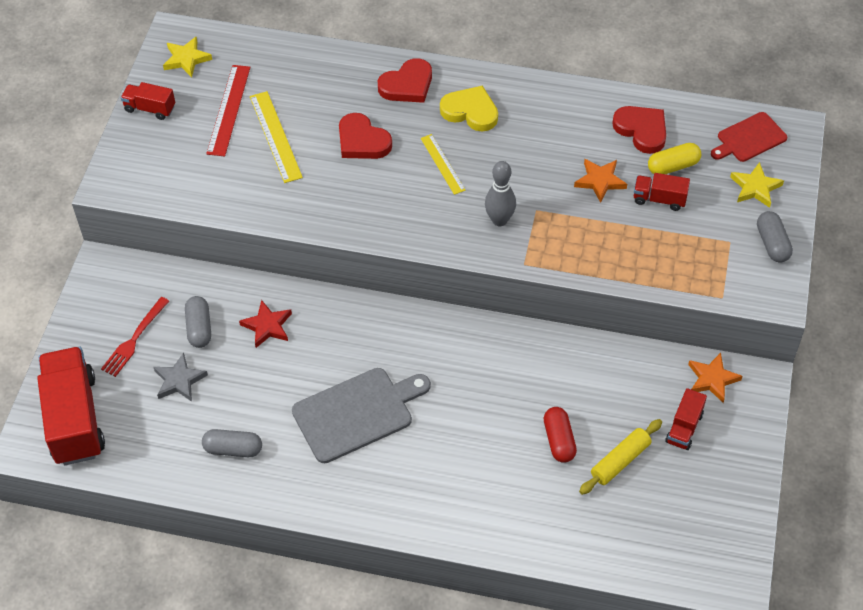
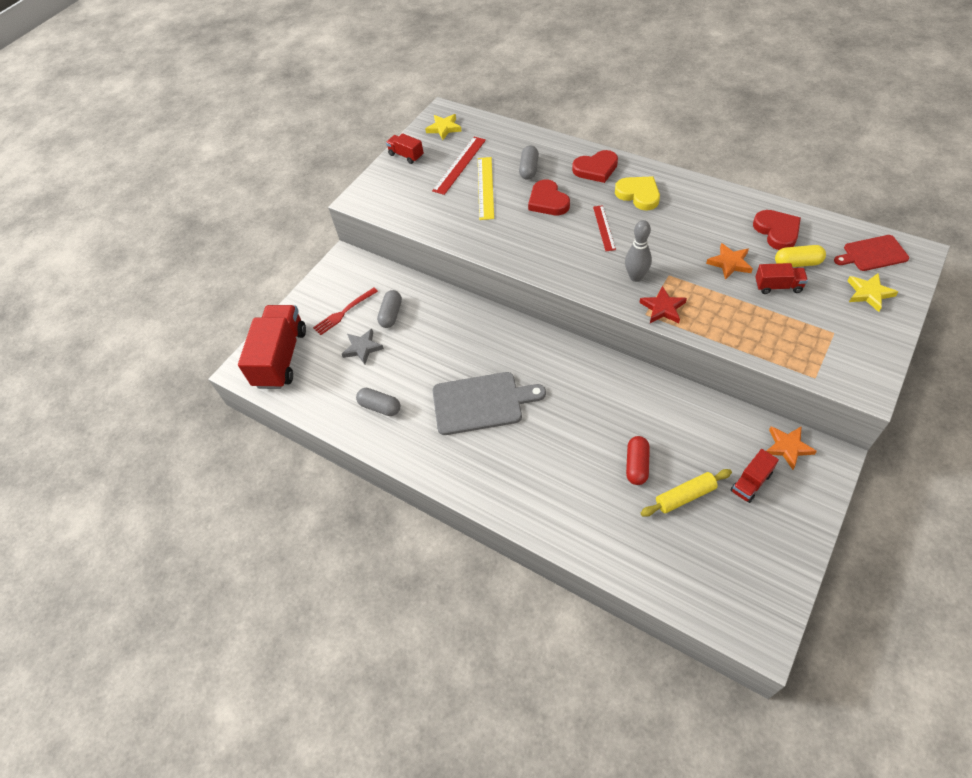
camera: 25 degrees right, 0 degrees up
(267, 326) = (439, 323): red star -> red star (663, 308)
(442, 164) = (604, 228): yellow ruler -> red ruler
(659, 199) = (778, 286): red truck -> red truck turned 150 degrees clockwise
(772, 243) = (874, 342): grey capsule -> grey capsule (529, 169)

